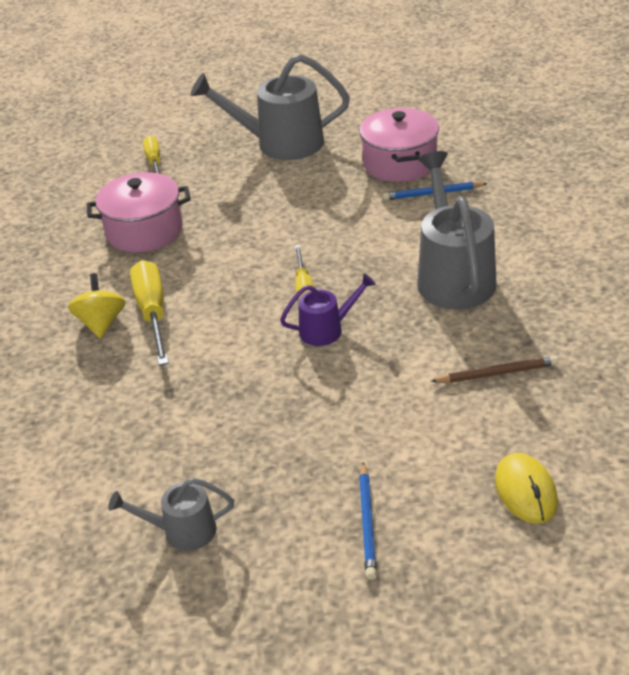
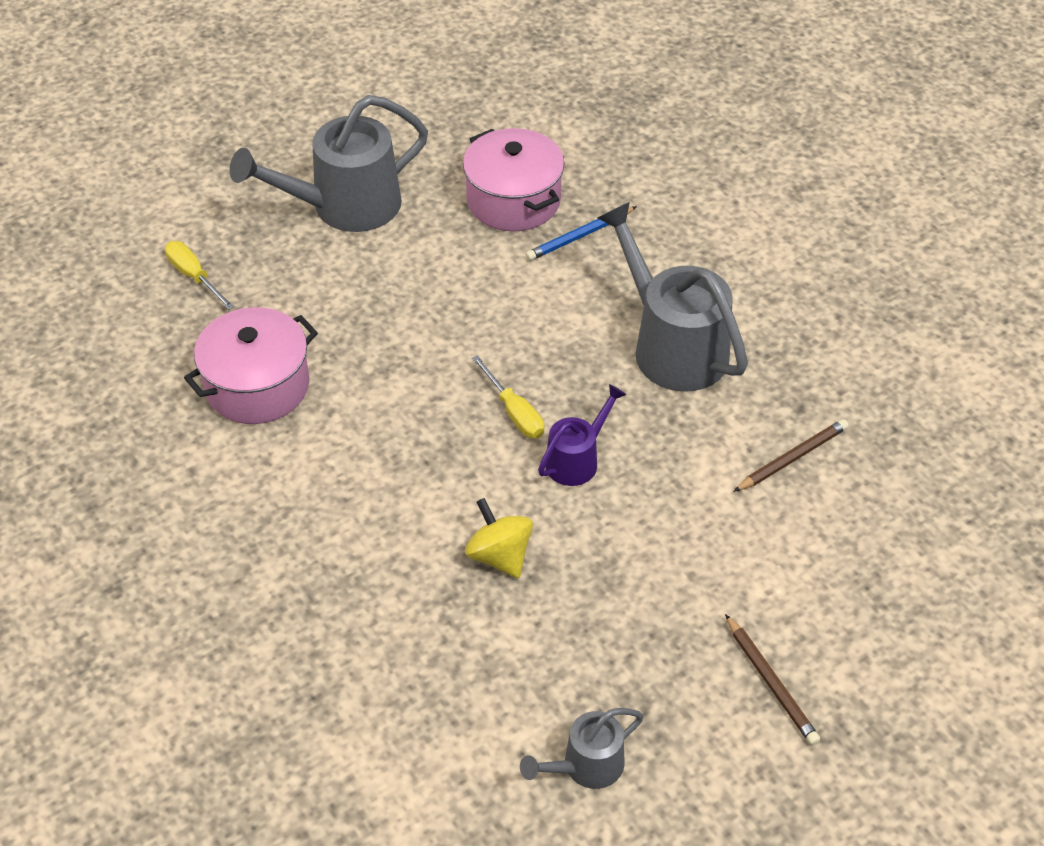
camera: 30 degrees left, 10 degrees up
(101, 323) = (299, 536): yellow spinning top -> yellow spinning top (499, 556)
(153, 313) = (354, 501): yellow screwdriver -> none
(367, 523) = (771, 683): blue pencil -> brown pencil
(525, 491) = (900, 589): yellow mouse -> none

